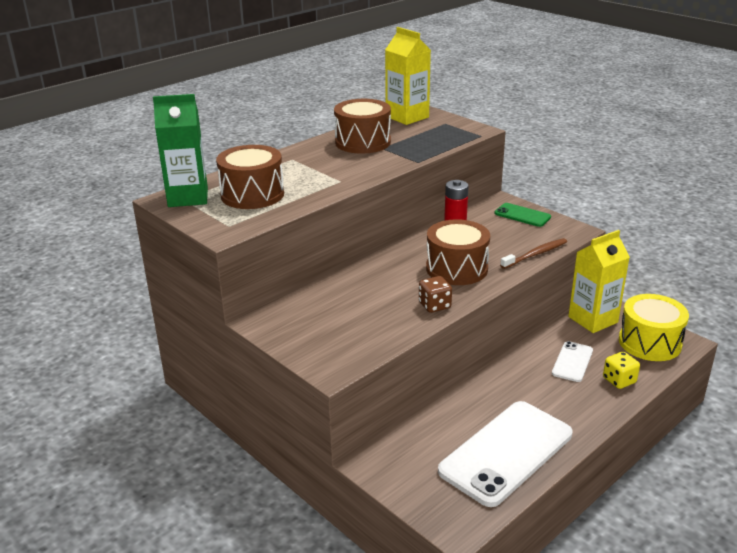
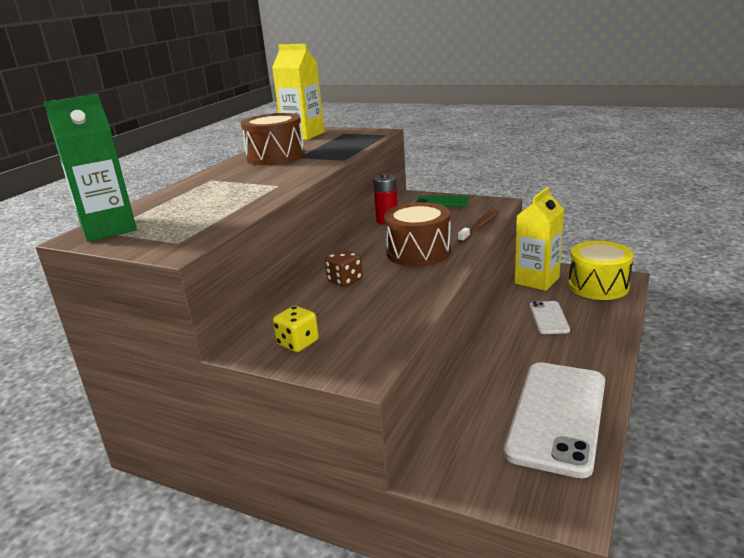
camera: 20 degrees left, 5 degrees down
(252, 194) = (187, 212): brown drum -> none
(434, 305) = (424, 286): brown dice -> brown dice (345, 280)
(619, 380) = (601, 322): yellow dice -> yellow dice (298, 343)

